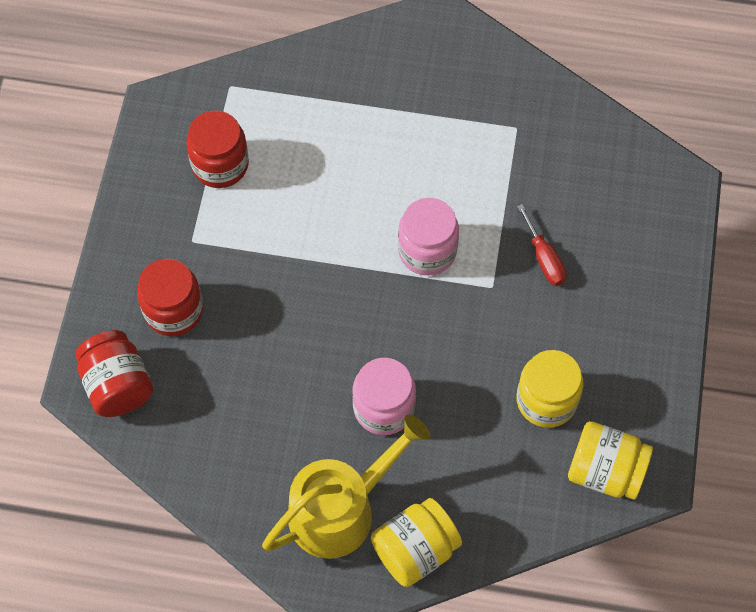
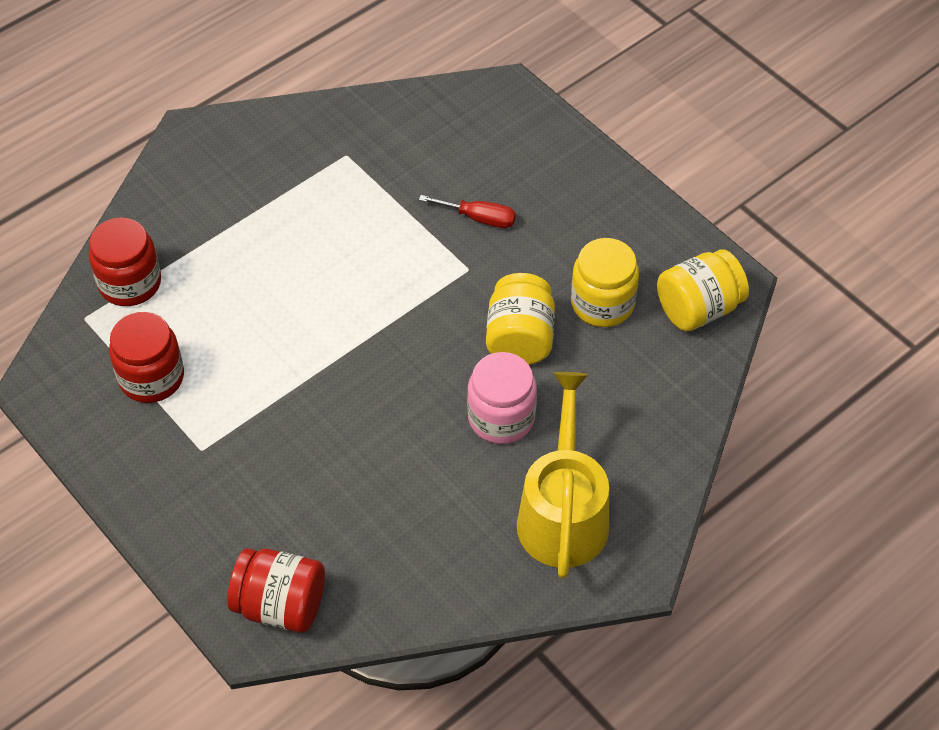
camera: 50 degrees left, 10 degrees down
(173, 310) = (253, 510): red jar -> red jar (130, 283)
(415, 550) = (648, 485): yellow jar -> yellow jar (520, 338)
(427, 250) = (391, 289): pink jar -> none

